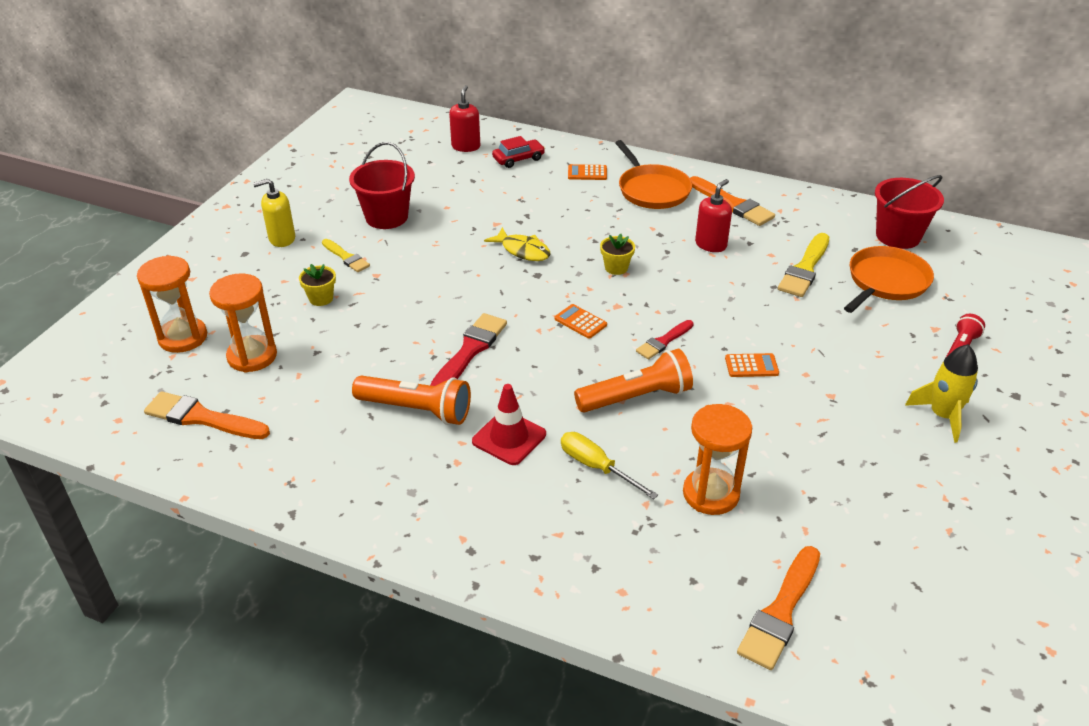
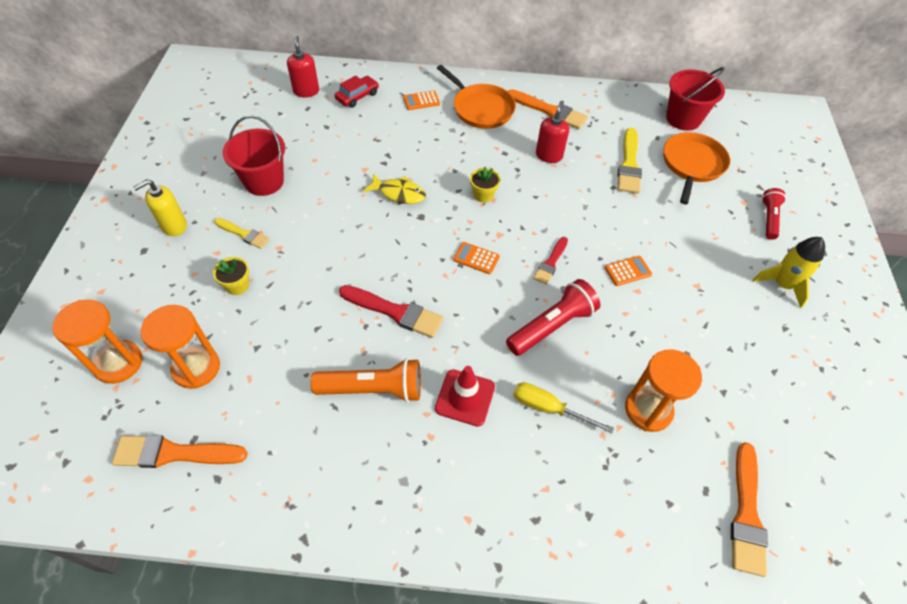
camera: 20 degrees left, 15 degrees up
(470, 351) = (395, 312): red brush -> red brush turned 105 degrees clockwise
(636, 397) = (552, 326): orange flashlight -> red flashlight

